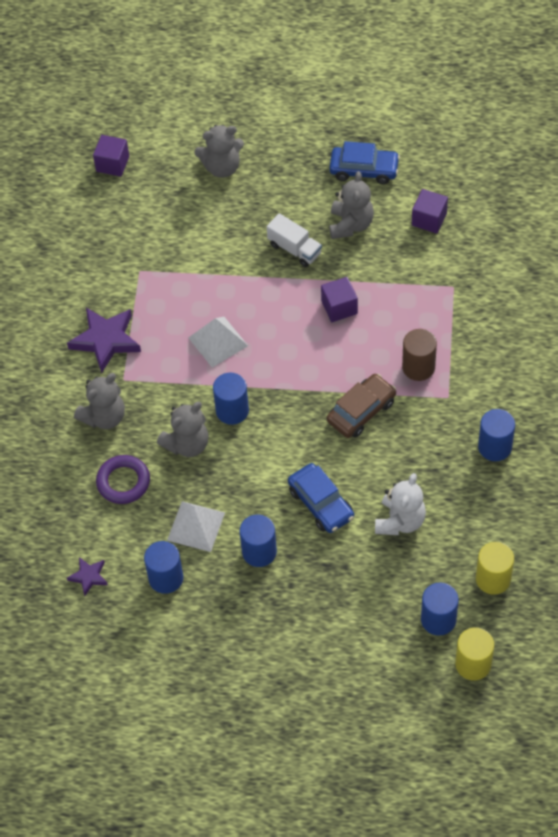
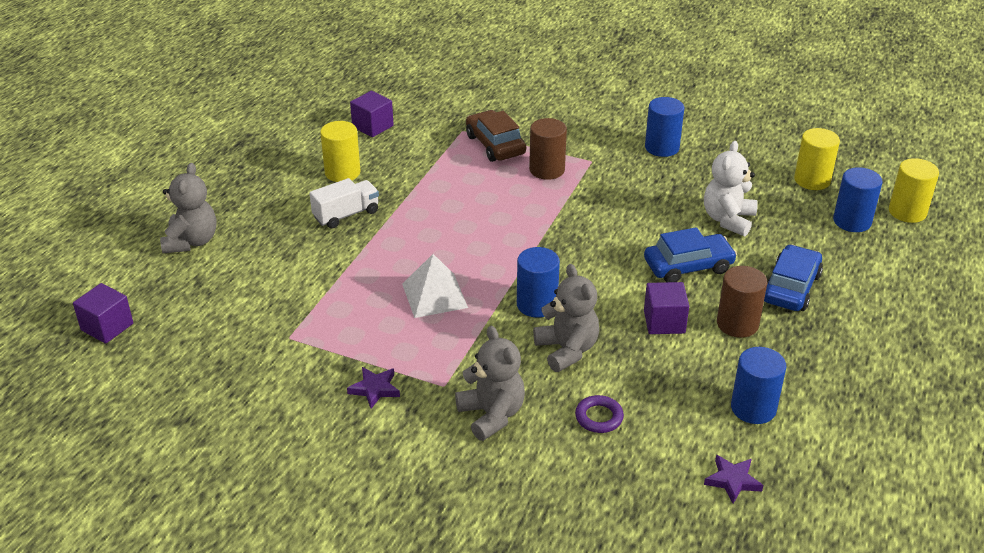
camera: 75 degrees left, 20 degrees down
(105, 340) = (375, 389): purple star -> purple star, size x0.52
(123, 482) = (599, 417): purple ring -> purple ring, size x0.66
(196, 526) = (686, 367): white pyramid -> none
(259, 552) = (737, 324): blue cylinder -> brown cylinder
(339, 307) = (443, 202): purple cube -> purple cube (664, 322)
(350, 224) = (342, 172): grey teddy bear -> yellow cylinder
(361, 411) = (582, 215): brown car -> brown car (495, 145)
(364, 169) = (279, 150): blue car -> blue car (790, 288)
(400, 521) = (728, 220): white teddy bear -> white teddy bear turned 105 degrees counterclockwise

